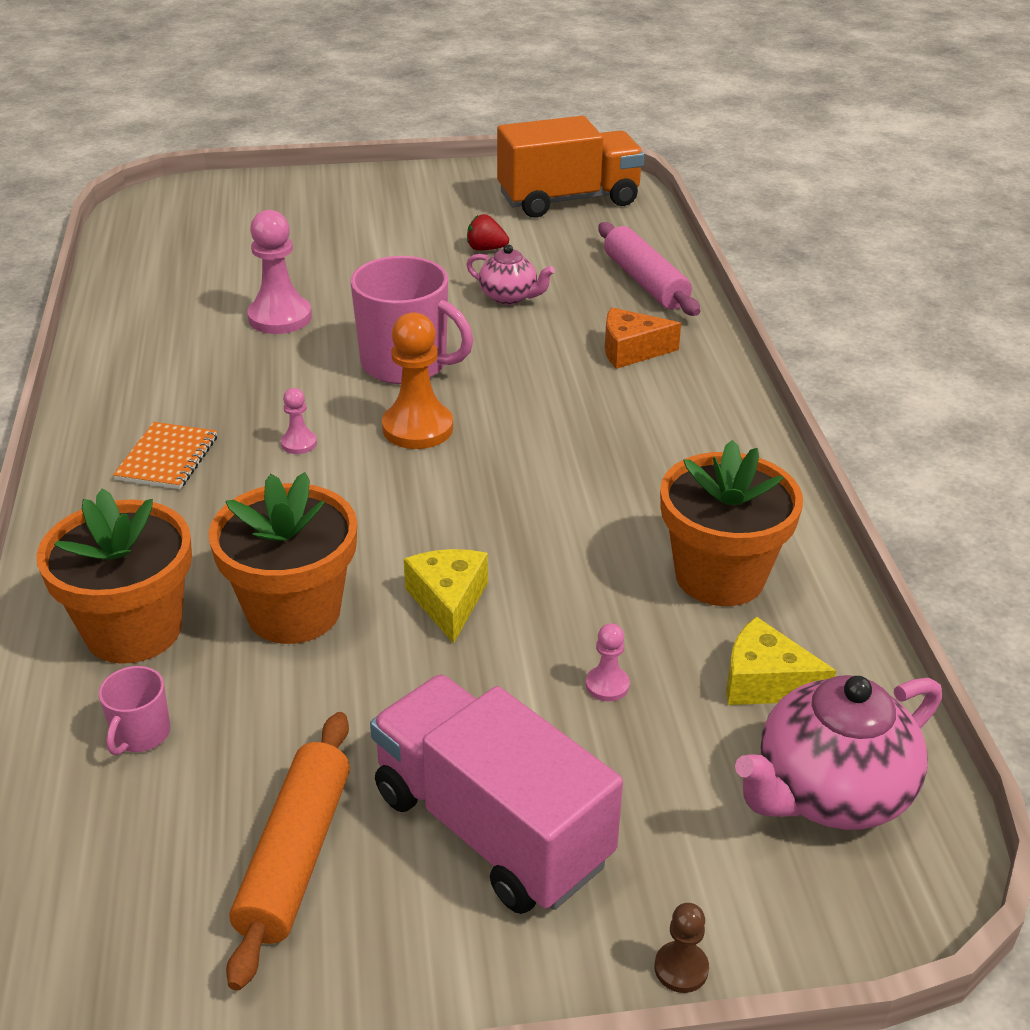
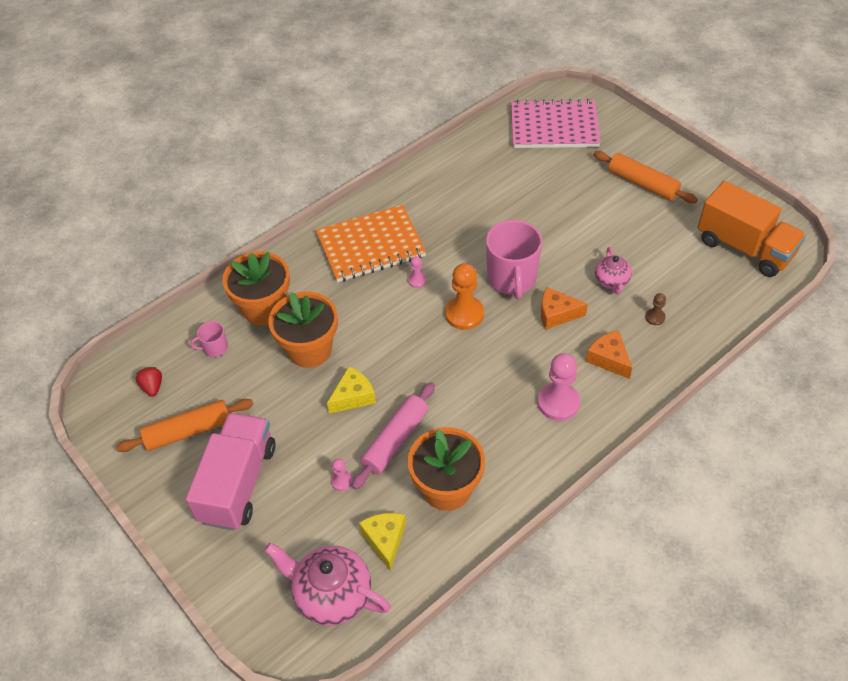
camera: 60 degrees right, 15 degrees up
(167, 458) = (371, 245): orange notebook -> orange notebook, size x1.98
(192, 227) = (554, 127): none -> pink notebook
(280, 317) = (507, 210): pink pawn -> pink pawn (558, 403)
(383, 214) = (642, 184): none -> orange rolling pin
(486, 249) = (650, 244): red strawberry -> red strawberry (152, 387)
(512, 356) = (556, 314): none -> orange cheese
(645, 282) = (686, 329): pink rolling pin -> pink rolling pin (395, 440)
(681, 968) = (208, 581): brown pawn -> brown pawn (655, 317)

